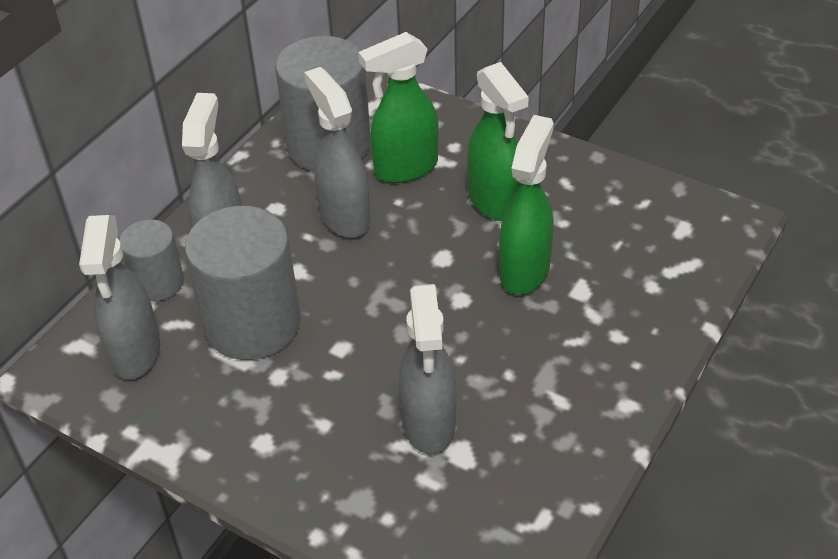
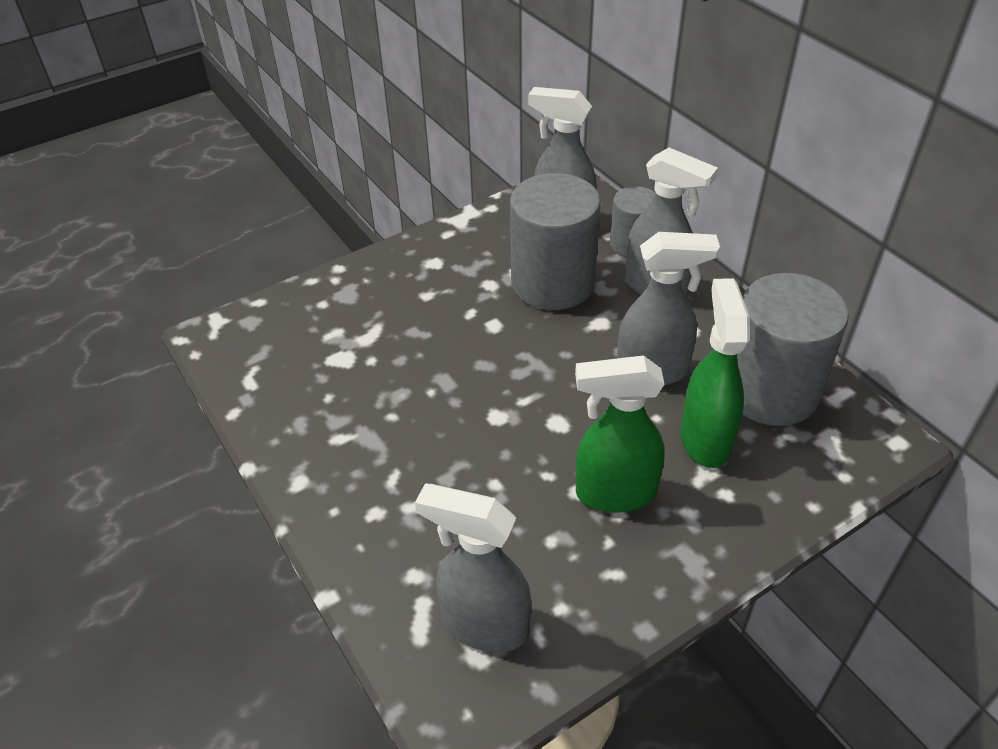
camera: 115 degrees right, 0 degrees up
(429, 424) = (380, 349): grey spray bottle -> grey spray bottle (484, 625)
(525, 270) = (502, 477): green spray bottle -> none

